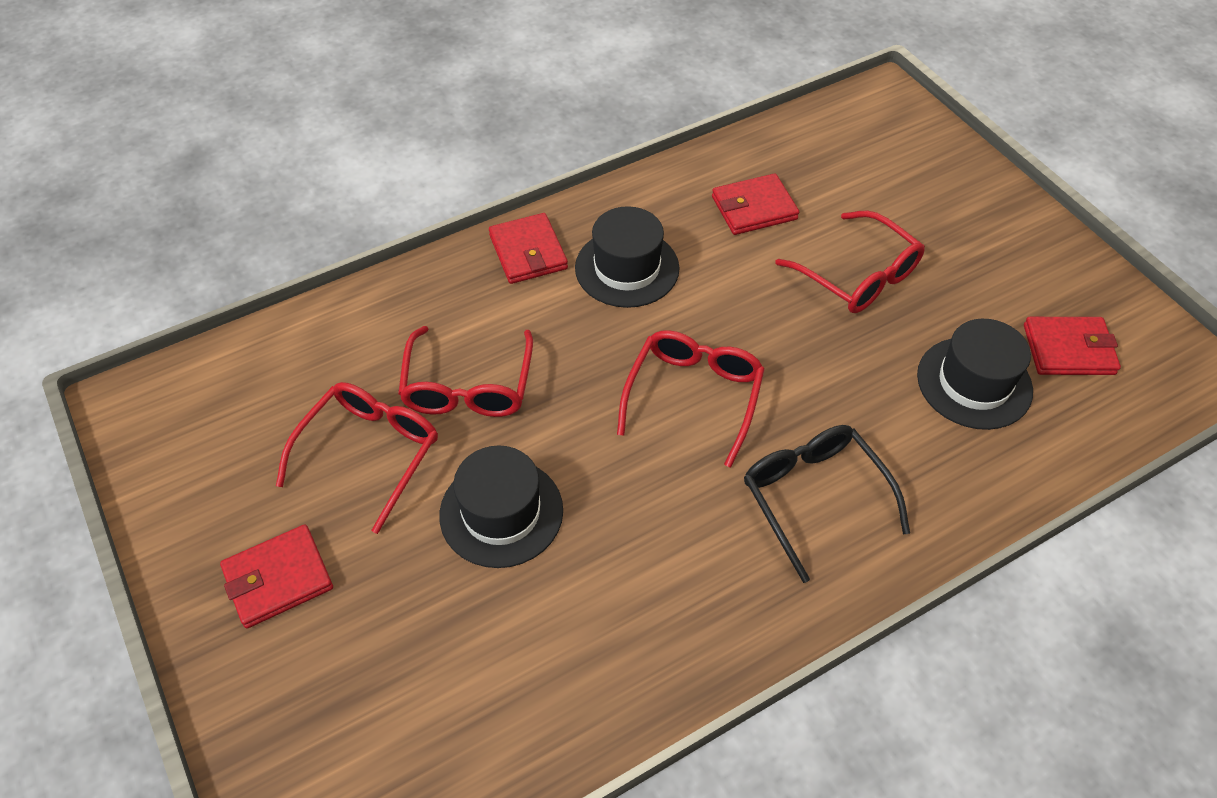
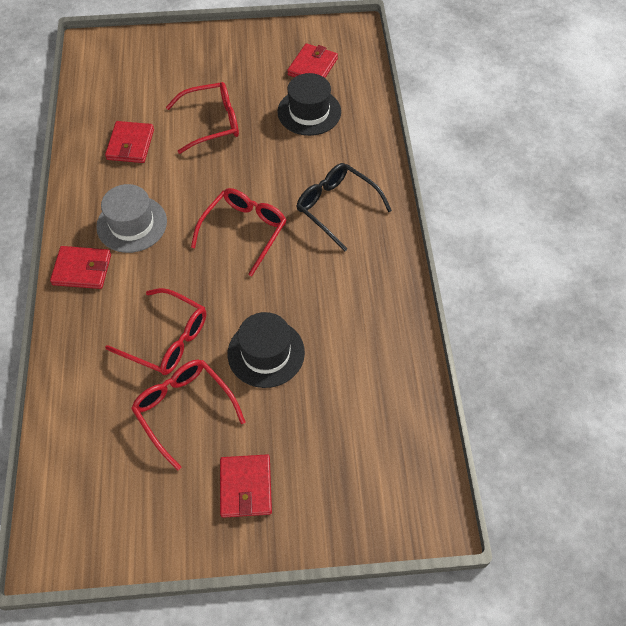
camera: 65 degrees left, 5 degrees up
(627, 268) = (132, 224): black hat -> grey hat
(693, 396) = (244, 231): red glasses -> red glasses turned 75 degrees clockwise
(814, 497) = (336, 207): black glasses -> black glasses turned 45 degrees clockwise

